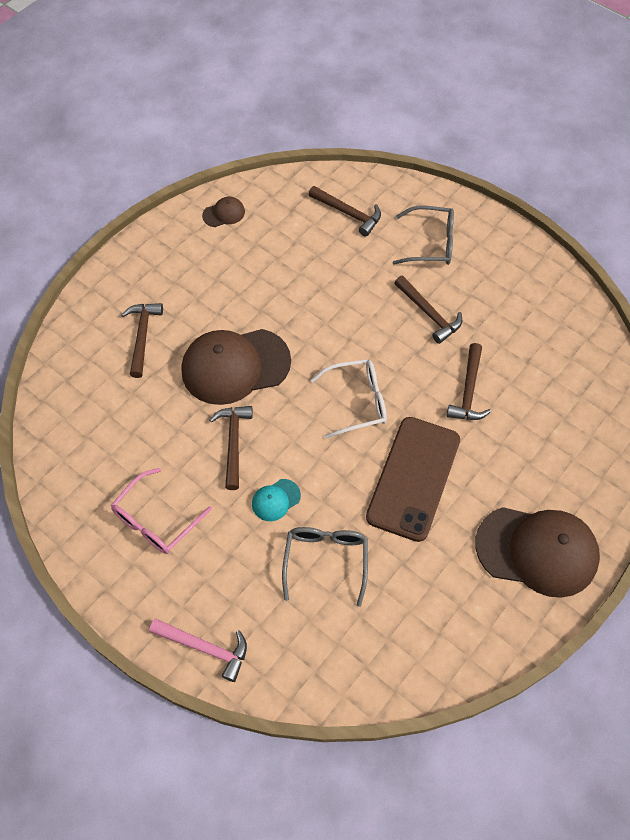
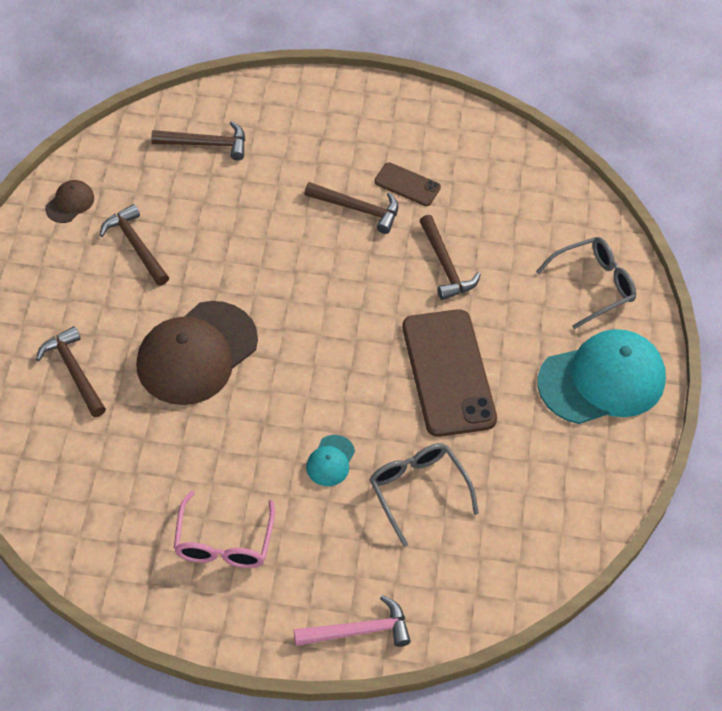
camera: 35 degrees left, 5 degrees down
(233, 443) = (249, 429): brown hammer -> brown hammer (135, 246)
(357, 402) = (345, 328): white glasses -> none
(431, 243) = (312, 137): grey glasses -> grey glasses (593, 285)
(480, 312) = (407, 184): none -> brown phone
(537, 550) = (602, 380): brown cap -> turquoise cap

